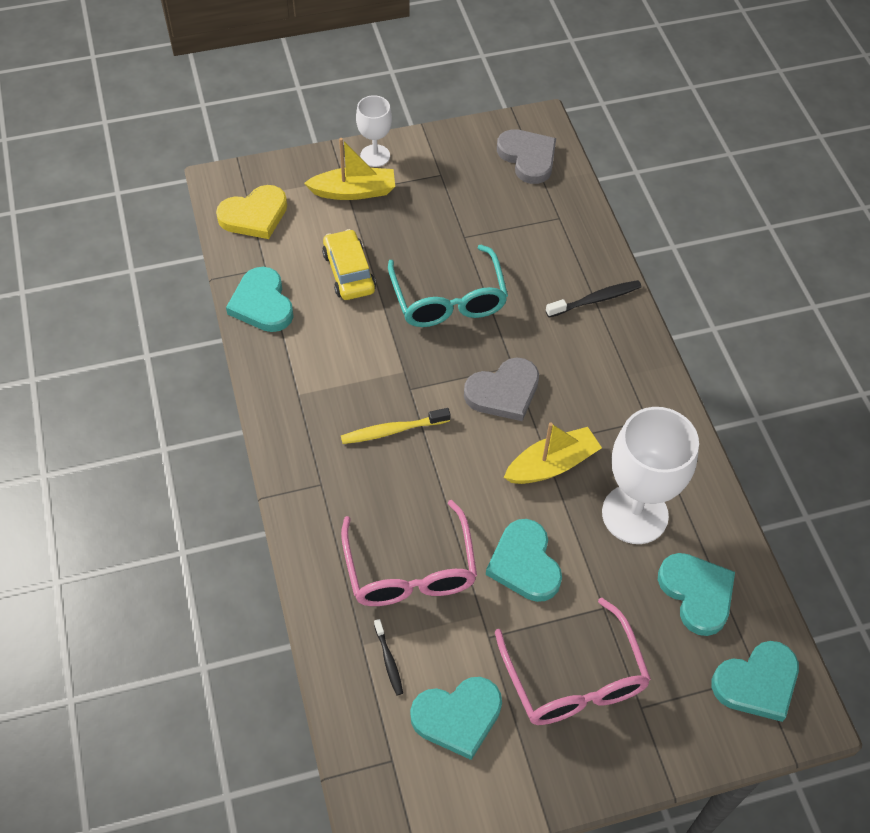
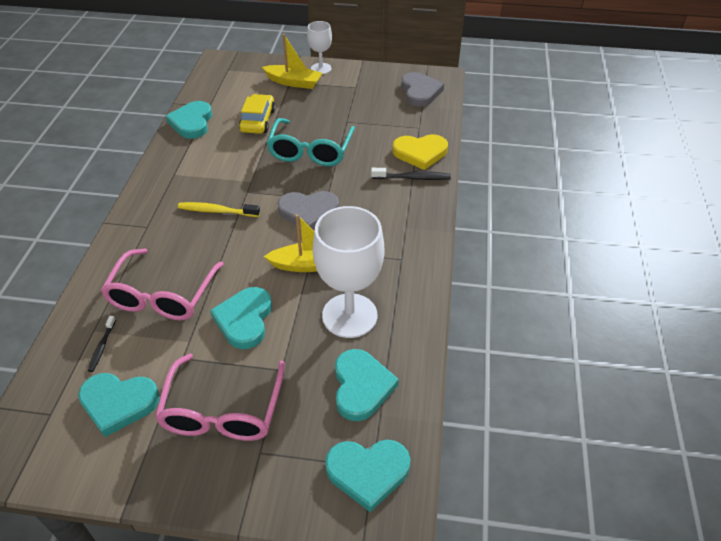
camera: 25 degrees right, 10 degrees down
(254, 215) = (224, 79): yellow heart -> yellow heart (420, 153)

